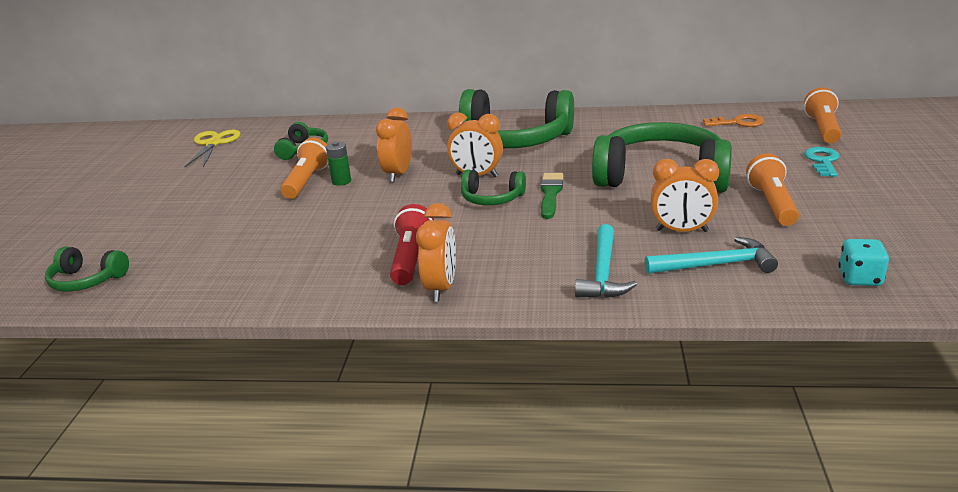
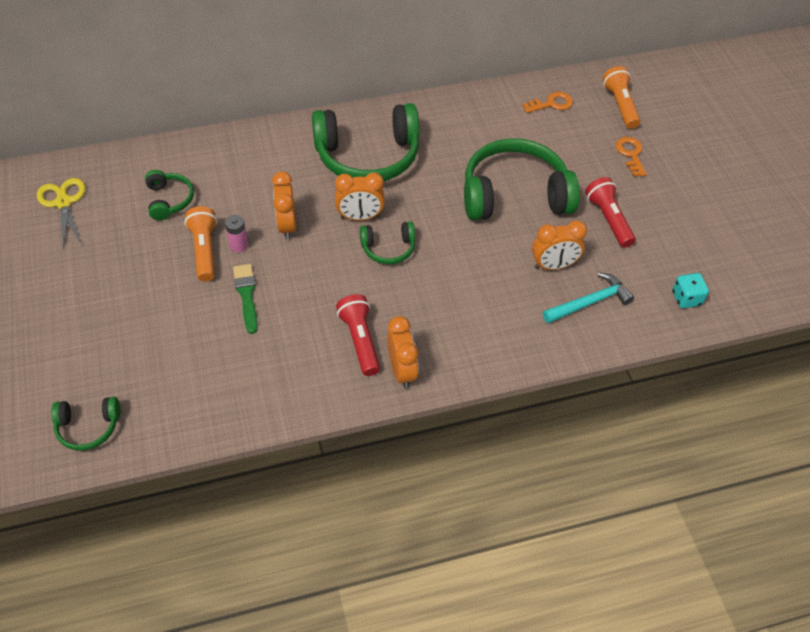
camera: 25 degrees left, 25 degrees up
(341, 181) = (239, 245): green battery -> pink battery
(550, 194) = (435, 234): green brush -> green brush (246, 295)
(603, 273) = (514, 327): turquoise hammer -> none
(772, 204) = (608, 219): orange flashlight -> red flashlight
(822, 161) = (630, 154): turquoise key -> orange key

